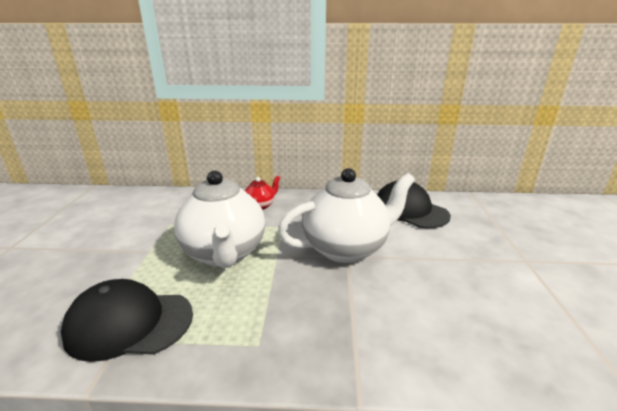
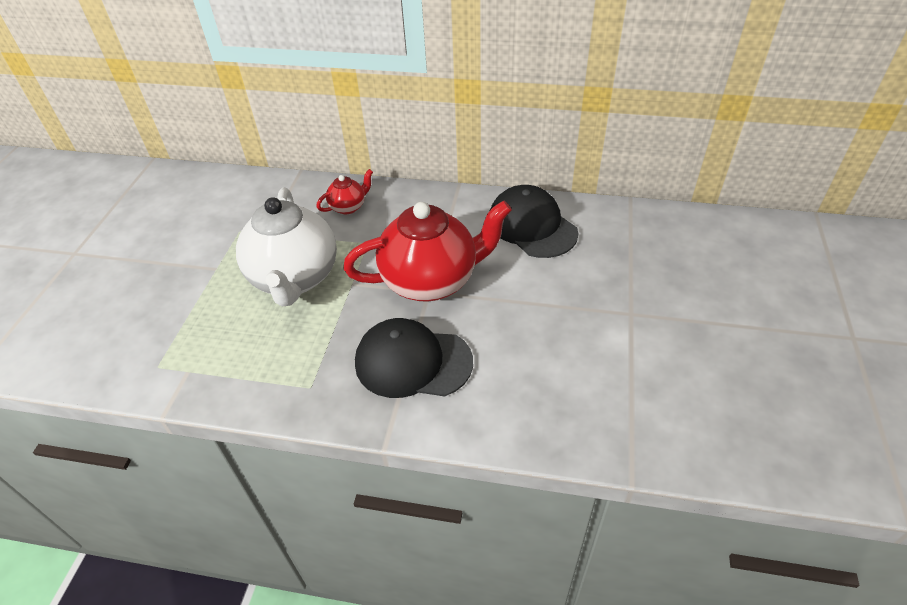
camera: 10 degrees right, 20 degrees up
(129, 323) = (196, 355): black cap -> black cap (413, 362)
(346, 248) = (431, 280): white teapot -> red teapot

